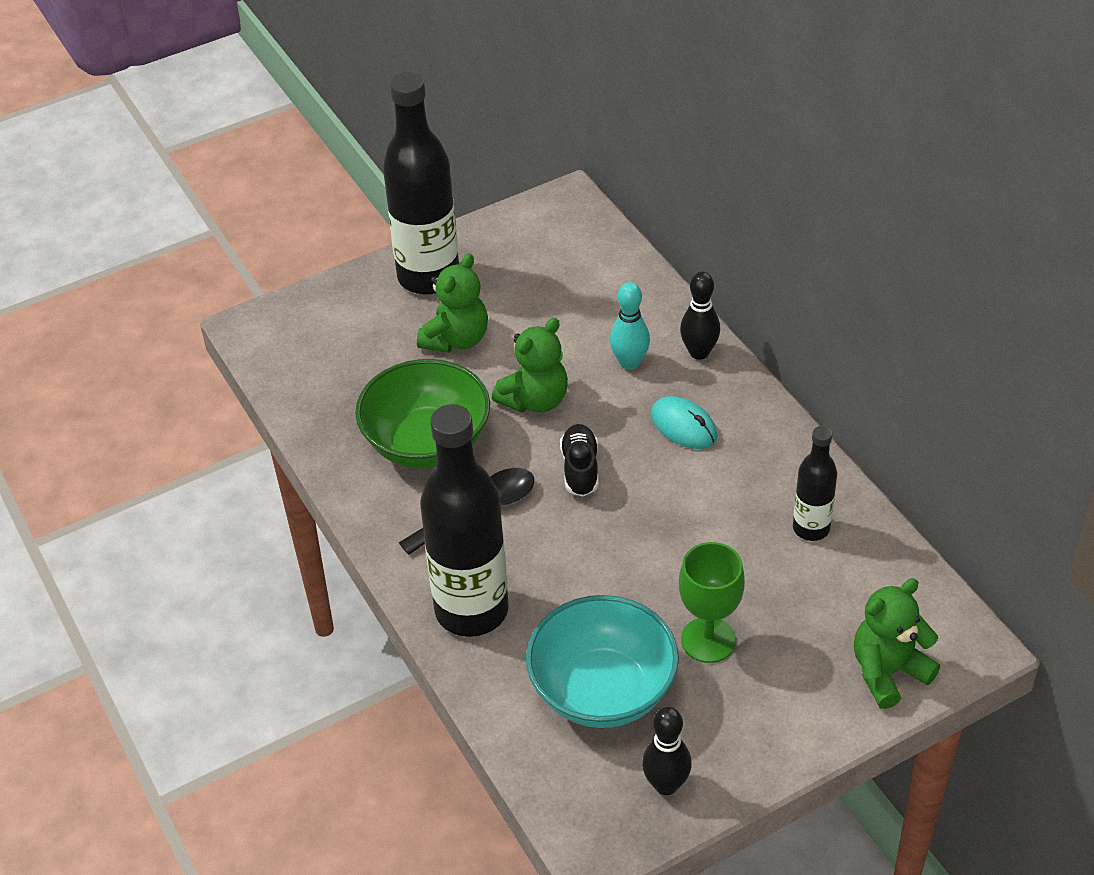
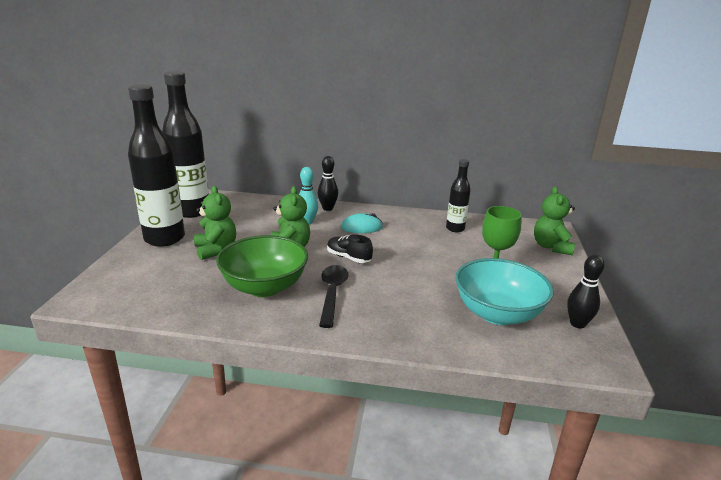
camera: 55 degrees left, 20 degrees down
(471, 610) = (397, 327): black bottle -> black bottle (192, 211)

